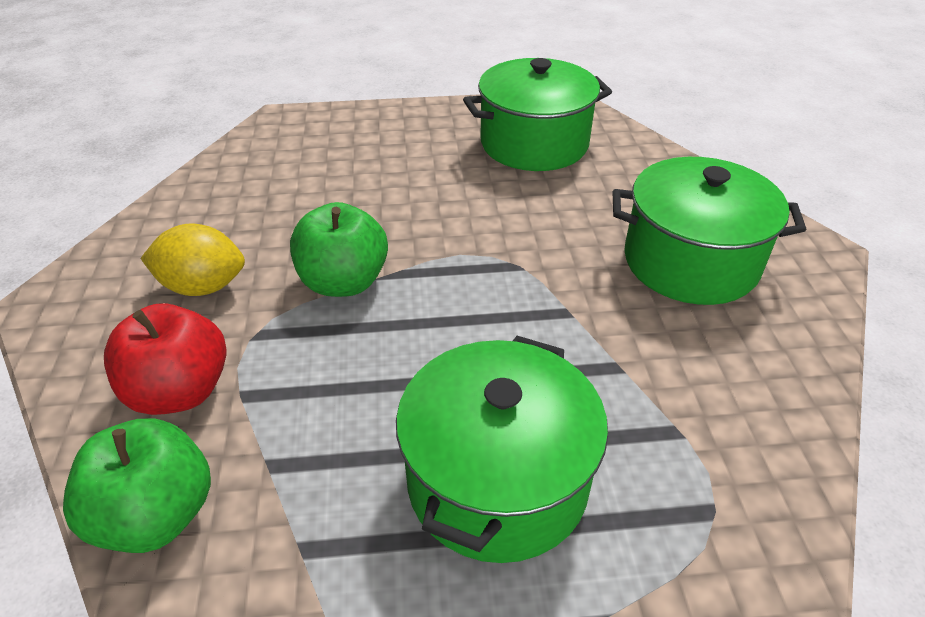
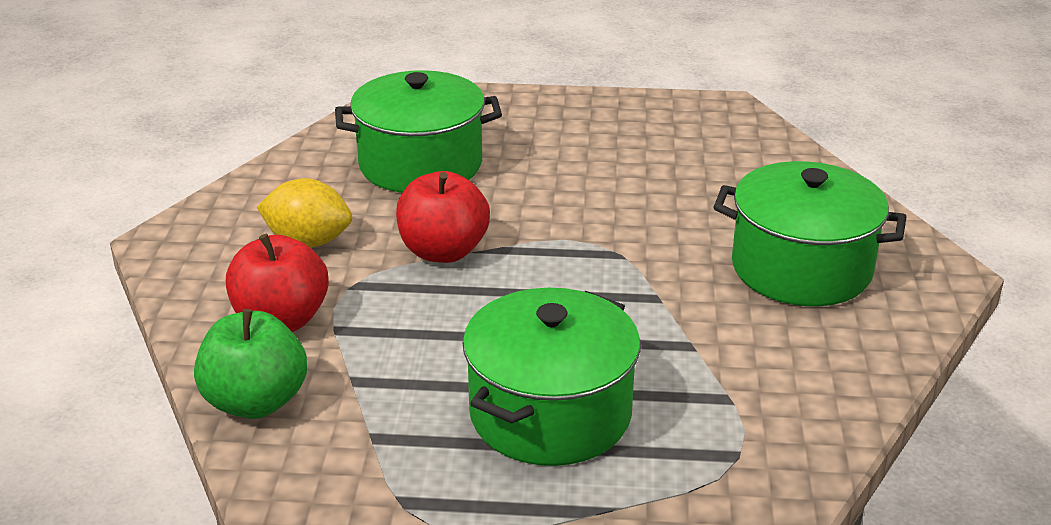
camera: 10 degrees right, 10 degrees down
(344, 282) = (443, 251): green apple -> red apple
(534, 143) = (674, 143): green pot -> green pot (420, 164)

